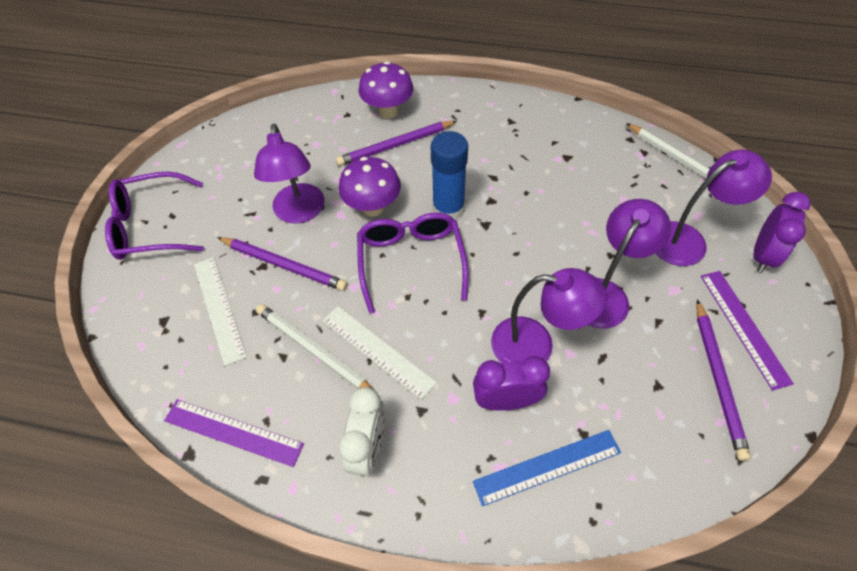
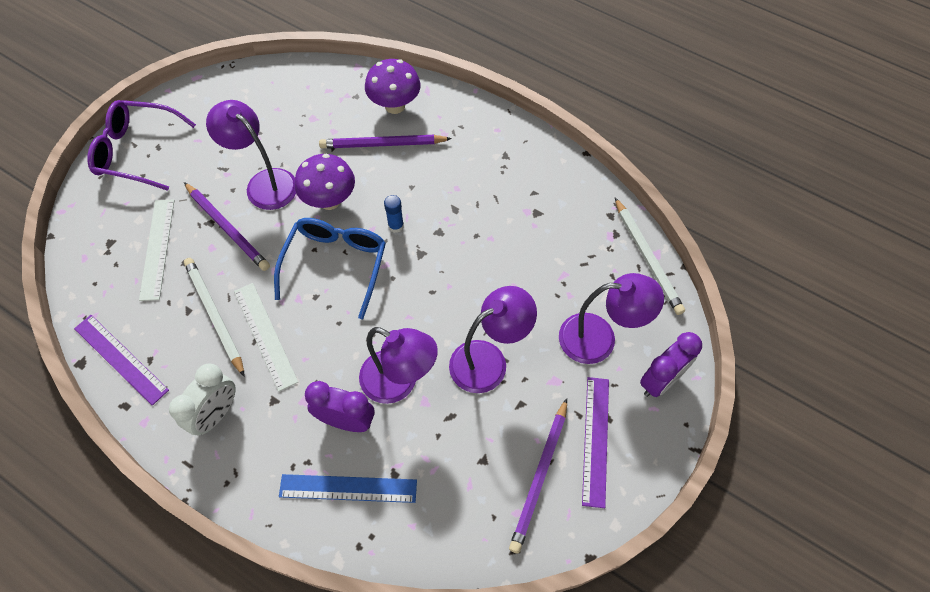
camera: 20 degrees right, 5 degrees up
(299, 213) = (264, 183): purple lamp -> purple lamp turned 120 degrees clockwise
(411, 261) = (336, 264): purple glasses -> blue glasses
(448, 208) = (396, 226): blue glue stick -> blue glue stick, size x0.50

